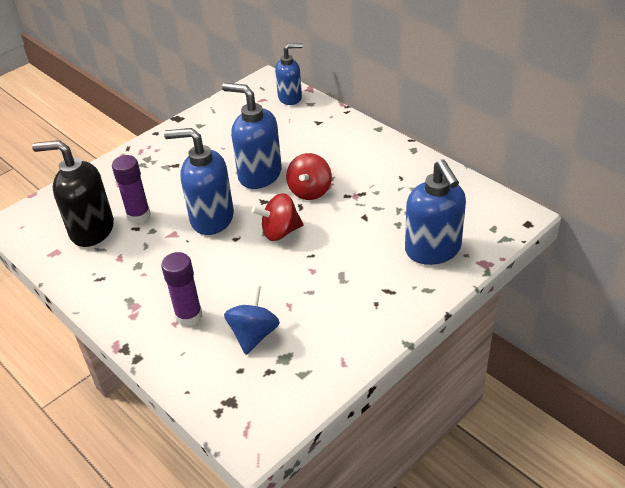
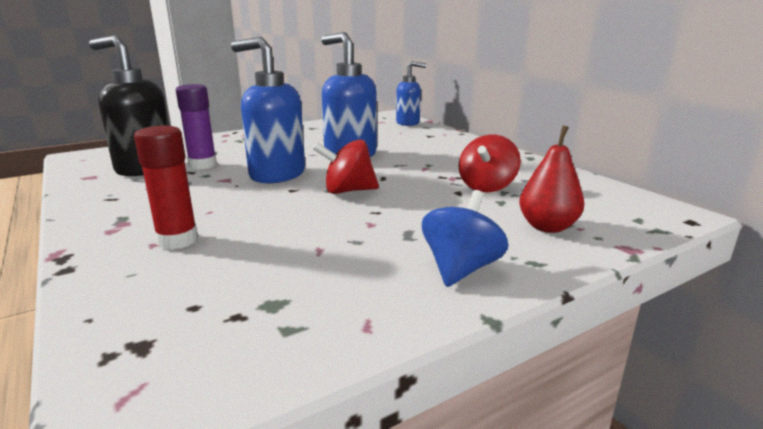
camera: 10 degrees right, 20 degrees down
(189, 316) = (177, 240): purple glue stick -> red glue stick
(254, 334) = (248, 270): blue spinning top -> blue spinning top (461, 269)
(310, 191) = (400, 169): red spinning top -> red spinning top (486, 187)
(433, 250) = (547, 227): blue soap dispenser -> red pear

